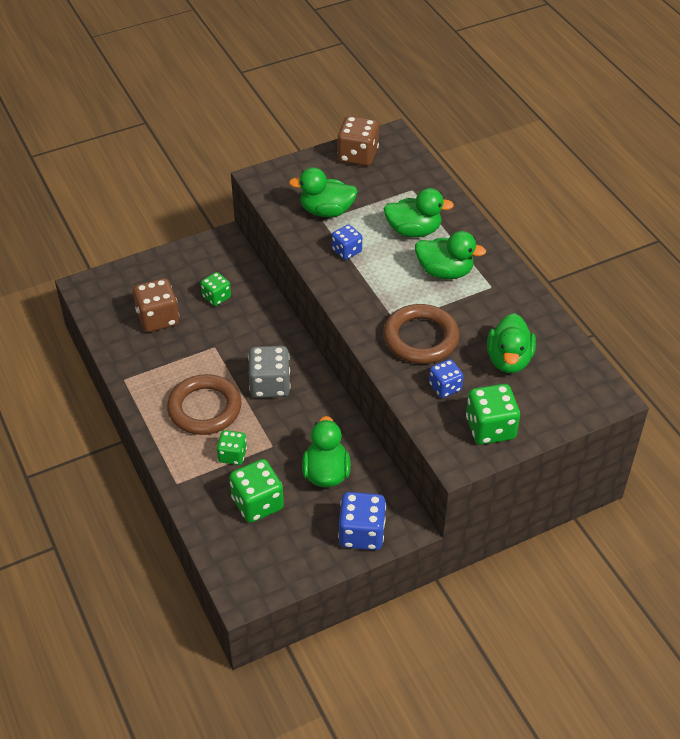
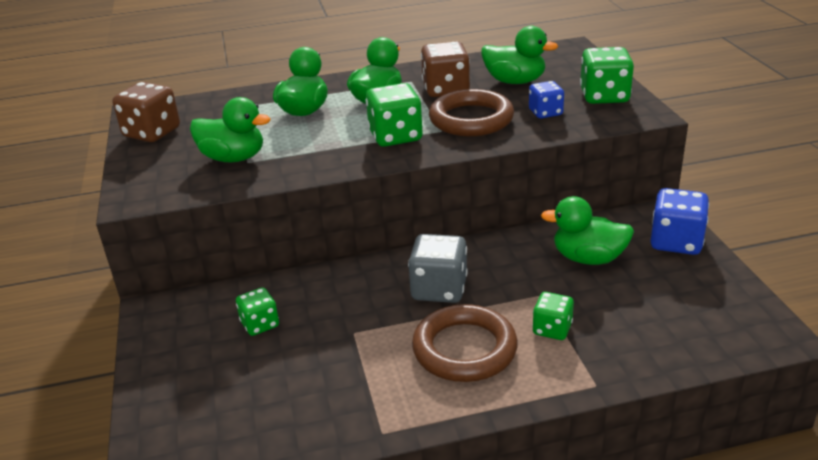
camera: 75 degrees left, 15 degrees down
(158, 318) = (271, 386): brown dice -> brown dice (445, 89)
(257, 503) = (633, 313): green dice -> green dice (395, 136)
(326, 211) = (233, 158): green duck -> green duck turned 90 degrees counterclockwise
(346, 251) = (312, 150): blue dice -> none

